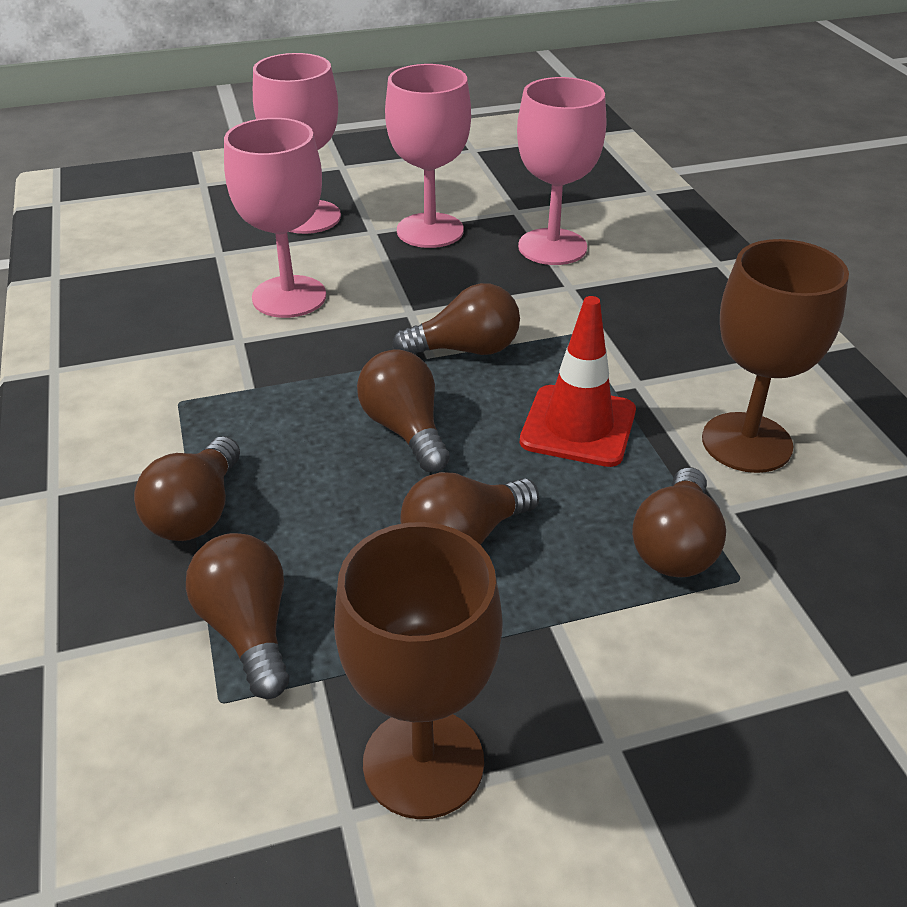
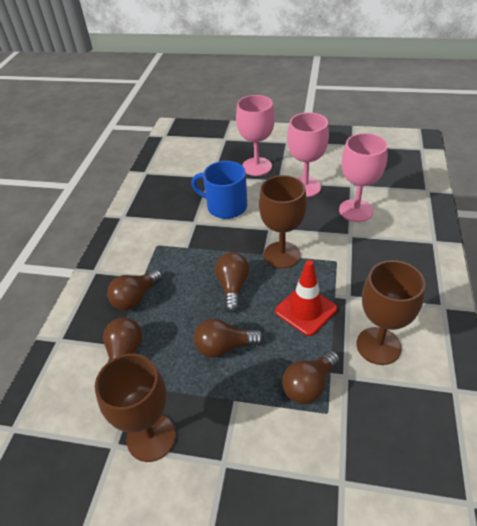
camera: 30 degrees right, 5 degrees up
(289, 297) = (225, 206): pink goblet -> blue mug
(465, 349) = (282, 255): brown light bulb -> brown goblet

